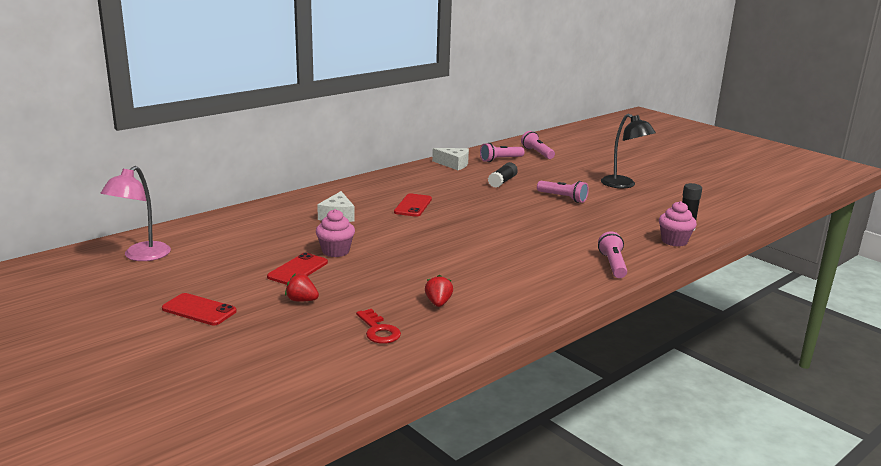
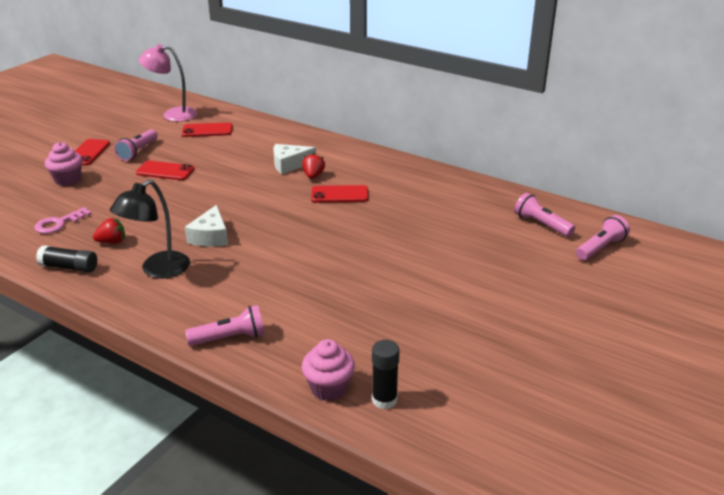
camera: 75 degrees right, 10 degrees up
(213, 242) = (207, 130): none -> red phone
(301, 300) = (109, 184): red strawberry -> red strawberry (313, 176)
(335, 251) = (208, 179): pink cupcake -> pink cupcake (68, 180)
(378, 330) = (59, 223): red key -> pink key
(454, 164) = (492, 197): white cheese -> white cheese (210, 236)
(502, 181) = (458, 235): black glue stick -> black glue stick (69, 267)
(563, 198) = (433, 284): pink flashlight -> pink flashlight (138, 152)
(623, 185) = (529, 332): black lamp -> black lamp (158, 270)

